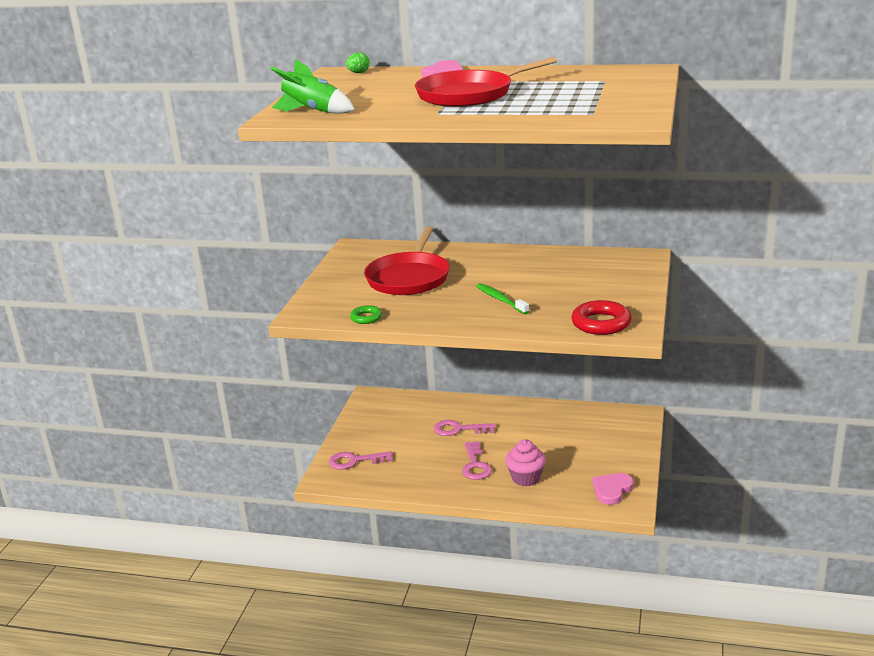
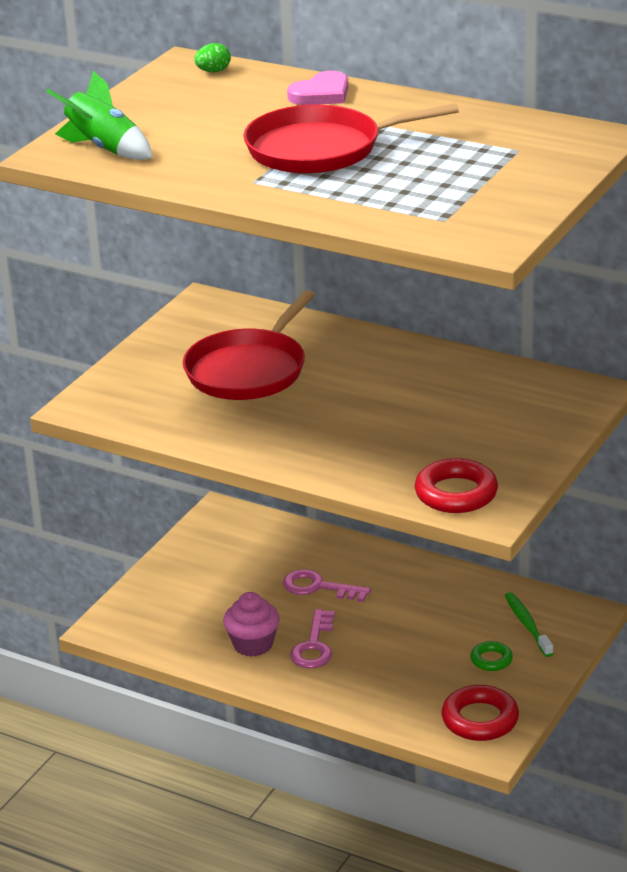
camera: 15 degrees right, 5 degrees up
(355, 461) = (157, 608): pink key -> none
(366, 318) = (158, 427): green ring -> green ring (491, 660)
(500, 299) = (348, 430): green toothbrush -> green toothbrush (527, 625)
(526, 478) = (372, 678): pink cupcake -> pink cupcake (253, 644)
(612, 490) = (480, 719): pink heart -> red ring

